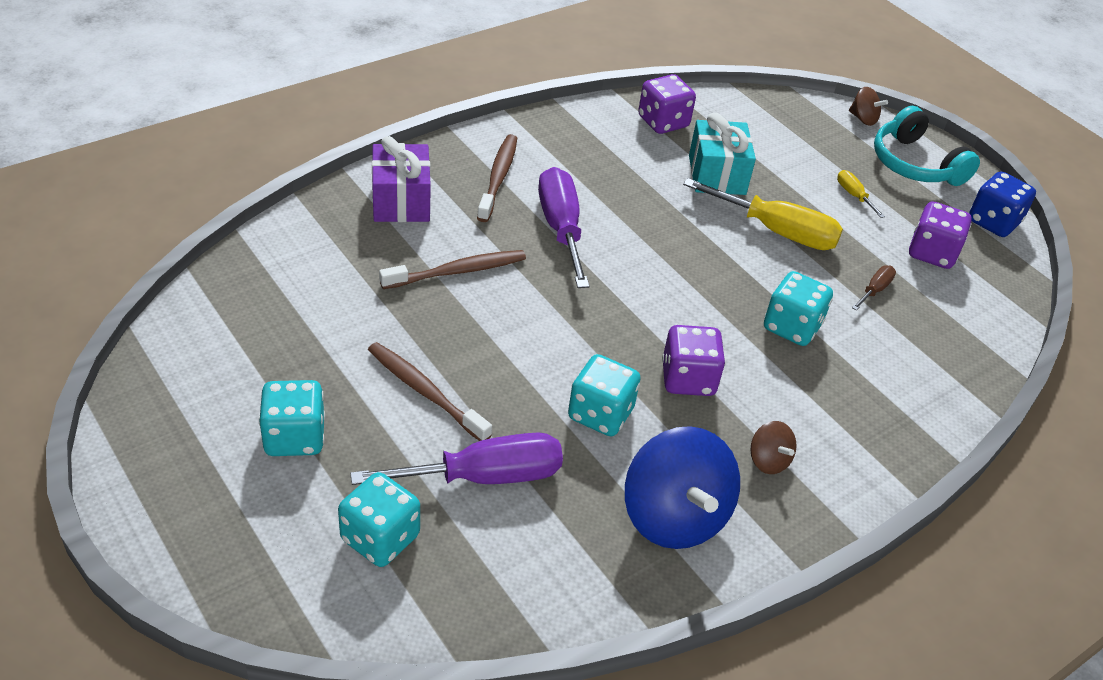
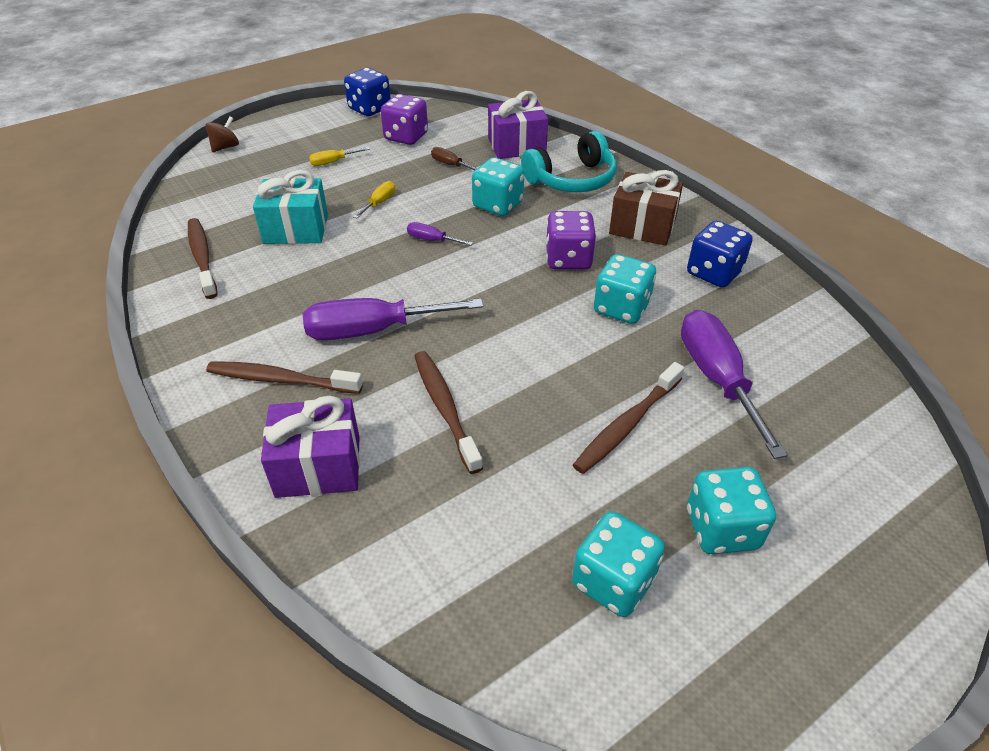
camera: 85 degrees left, 0 degrees up
(380, 538) = (814, 446): turquoise dice -> turquoise dice (613, 581)
(663, 122) = (202, 257): purple dice -> brown toothbrush
(674, 516) = (714, 273): blue spinning top -> blue dice
(711, 270) = (432, 240): none -> purple screwdriver
(768, 460) = (642, 226): brown spinning top -> brown gift
(777, 231) = (379, 203): yellow screwdriver -> yellow screwdriver, size x0.46
(915, 164) = (294, 131): turquoise headphones -> turquoise headphones (572, 180)
(942, 355) = (516, 146): none -> purple gift

